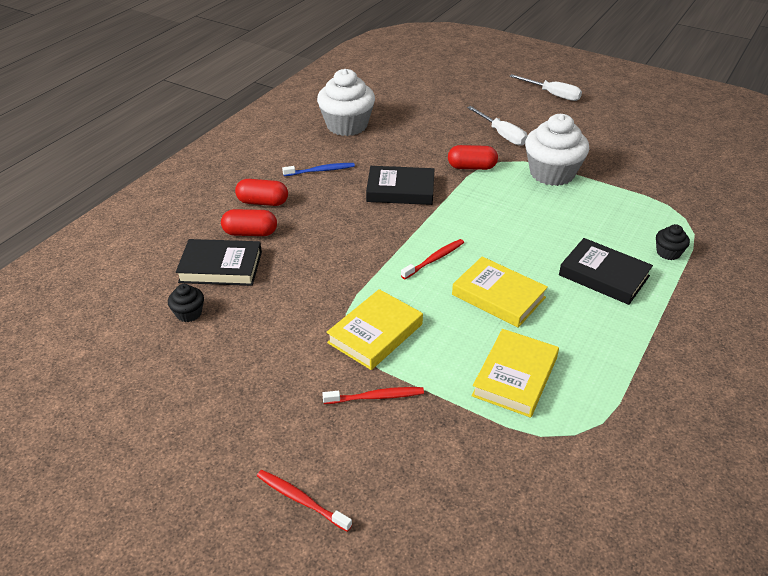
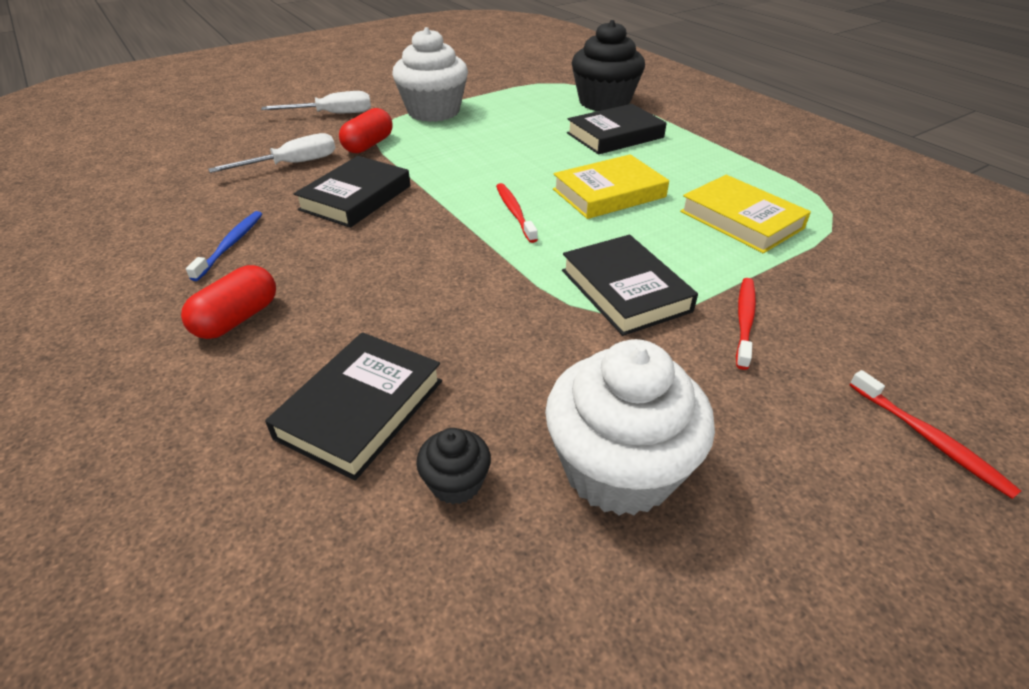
camera: 65 degrees left, 0 degrees up
(250, 233) = (303, 352): red capsule -> none
(301, 500) = (929, 439): red toothbrush -> red toothbrush turned 90 degrees counterclockwise
(347, 125) = (155, 197): white cupcake -> white cupcake (619, 469)
(375, 333) = (625, 290): yellow book -> black book
(552, 95) = (301, 73): white screwdriver -> white screwdriver (292, 164)
(668, 253) = (604, 102): black cupcake -> black cupcake, size x2.18

